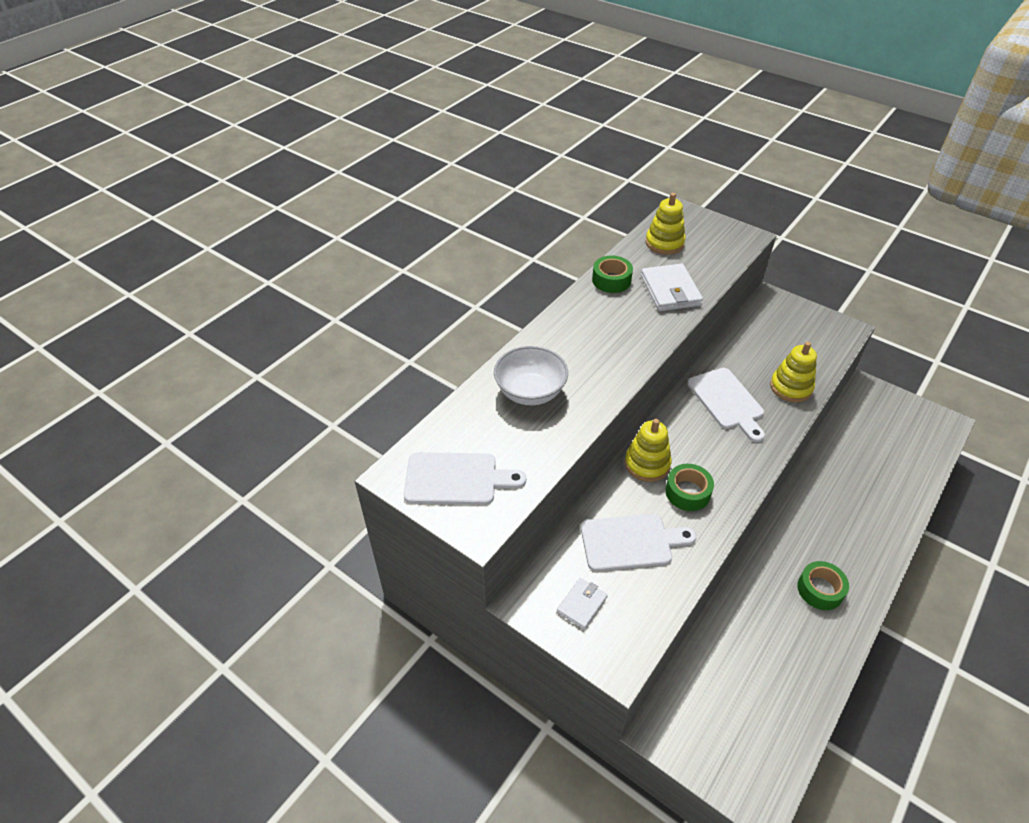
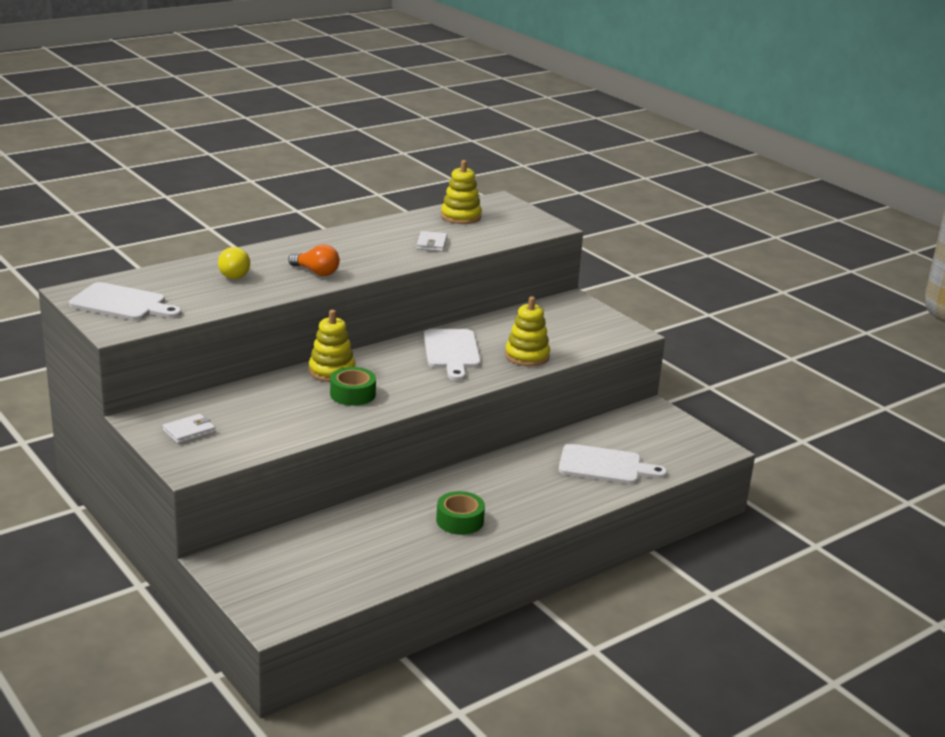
camera: 15 degrees right, 20 degrees down
(530, 392) = (234, 274): white bowl -> yellow light bulb
(603, 366) = (316, 272): none -> orange light bulb
(611, 280) = (382, 228): green tape -> none
(631, 542) = (269, 409): white cutting board -> white cutting board (605, 466)
(670, 290) = (431, 244): white wallet -> white wallet, size x0.59

